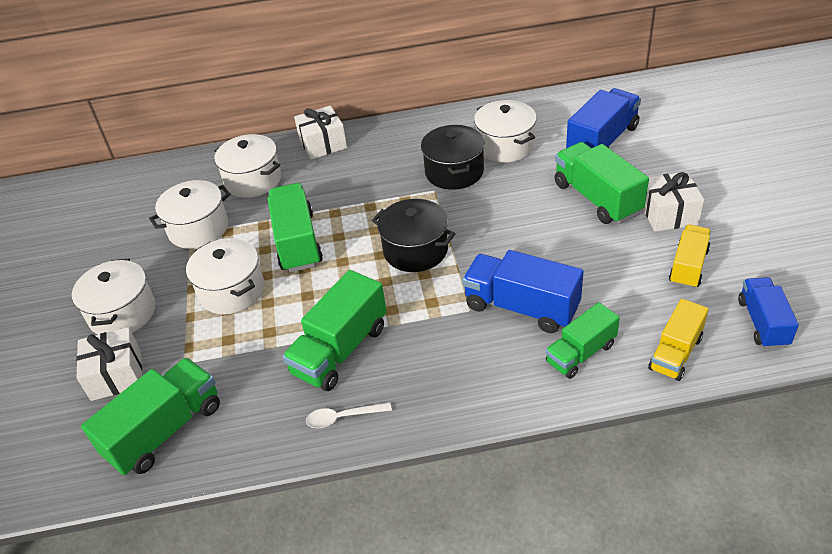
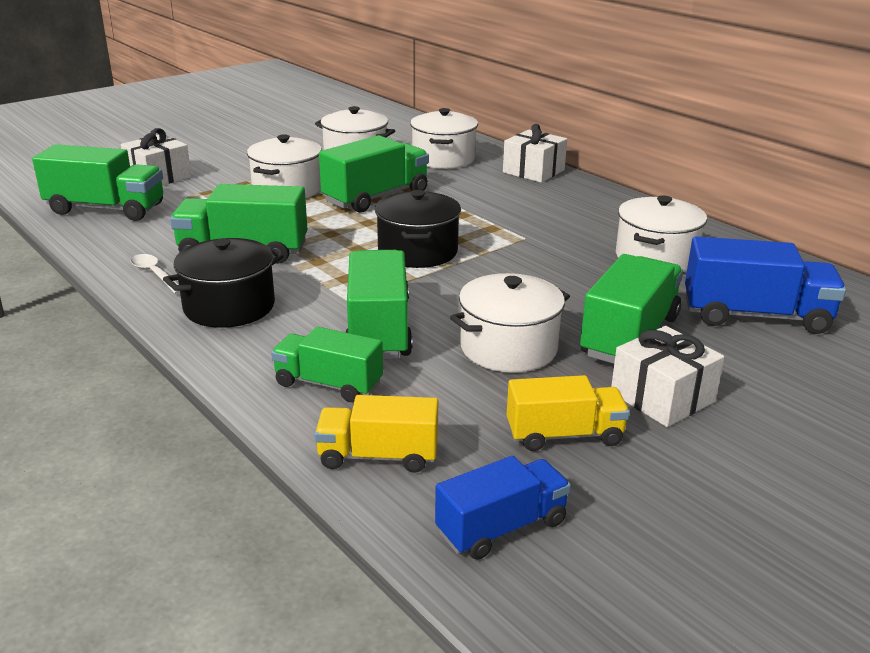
camera: 55 degrees right, 15 degrees down
(122, 313) = (229, 160): white pot -> white pot (508, 348)
(454, 172) = (570, 241): black pot -> black pot (229, 307)
(521, 307) = (378, 329): blue truck -> green truck

